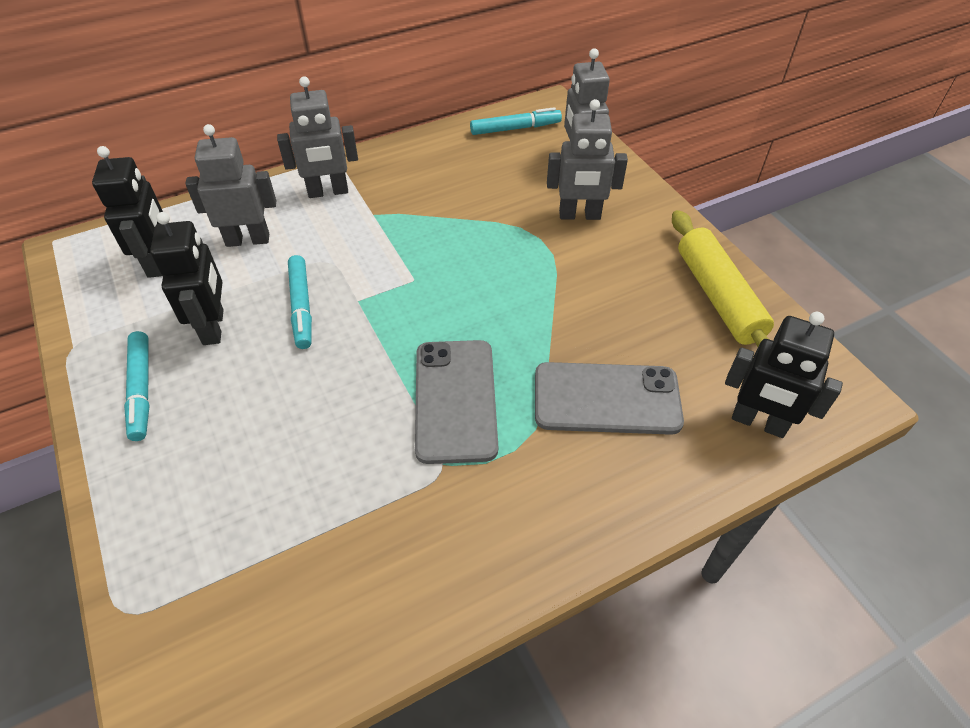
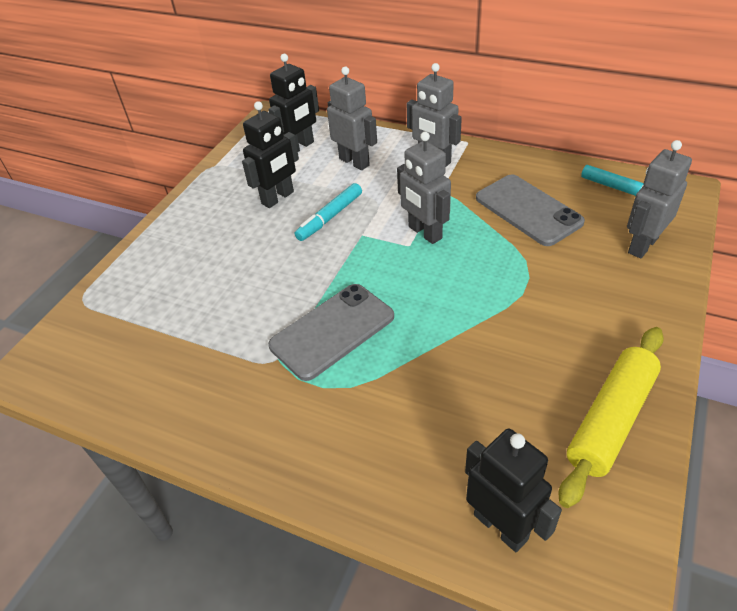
camera: 55 degrees right, 5 degrees down
(141, 390) = (211, 206): turquoise marker -> none
(579, 215) = (583, 282): grey robot -> grey robot (424, 233)
(606, 399) = (418, 410): grey phone -> grey phone (528, 210)
(758, 422) = (501, 526): black robot -> black robot turned 150 degrees clockwise

